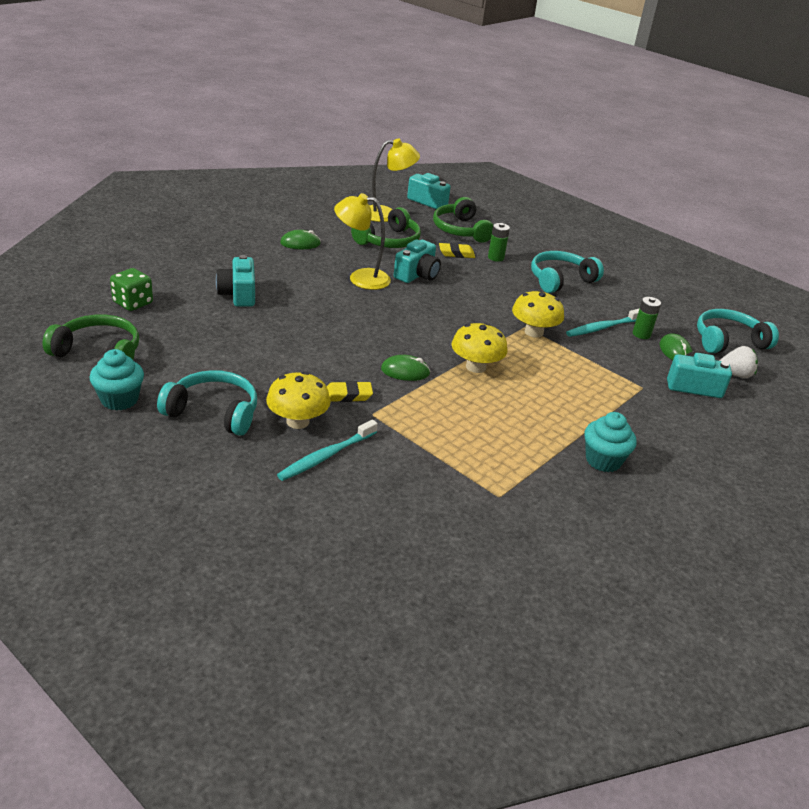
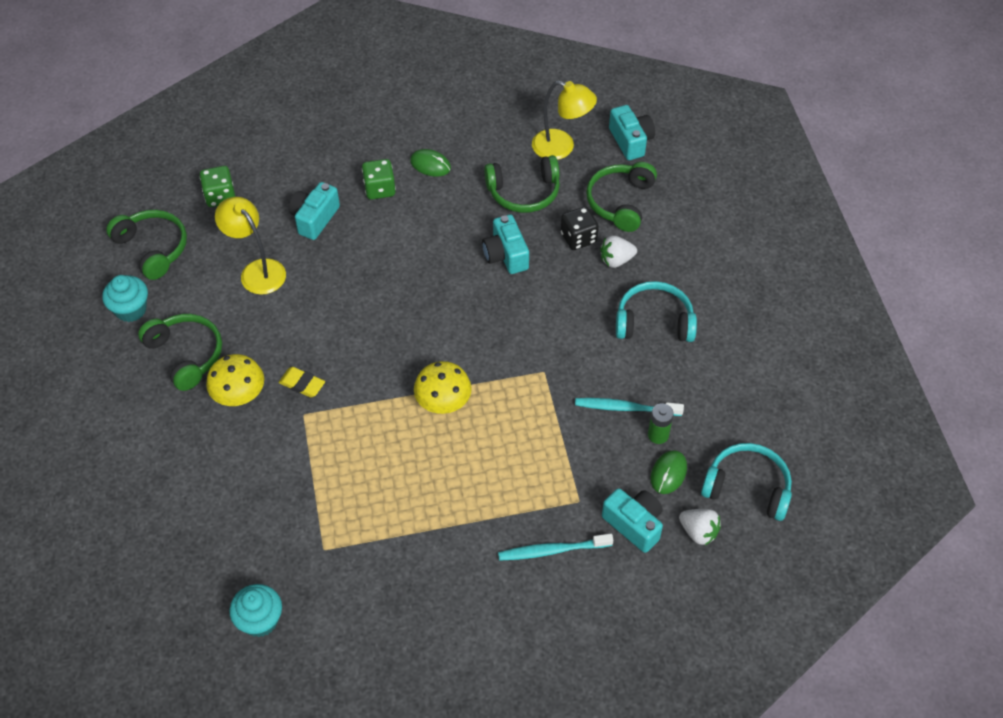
camera: 40 degrees right, 20 degrees up
(213, 412) = (186, 355): turquoise headphones -> green headphones
(275, 265) = (379, 189): none -> green dice
(326, 456) = (230, 441): turquoise toothbrush -> turquoise toothbrush (552, 550)
(361, 278) = (445, 238): yellow lamp -> yellow lamp (257, 270)
(405, 371) = (375, 378): green mouse -> none
(417, 275) = (505, 255): turquoise camera -> turquoise camera turned 90 degrees clockwise
(456, 253) = (578, 238): yellow eraser -> black dice
(495, 257) = (616, 260): green battery -> white strawberry
(533, 332) = (545, 383): yellow mushroom -> none
(603, 460) = (447, 561): turquoise cupcake -> turquoise cupcake (260, 620)

